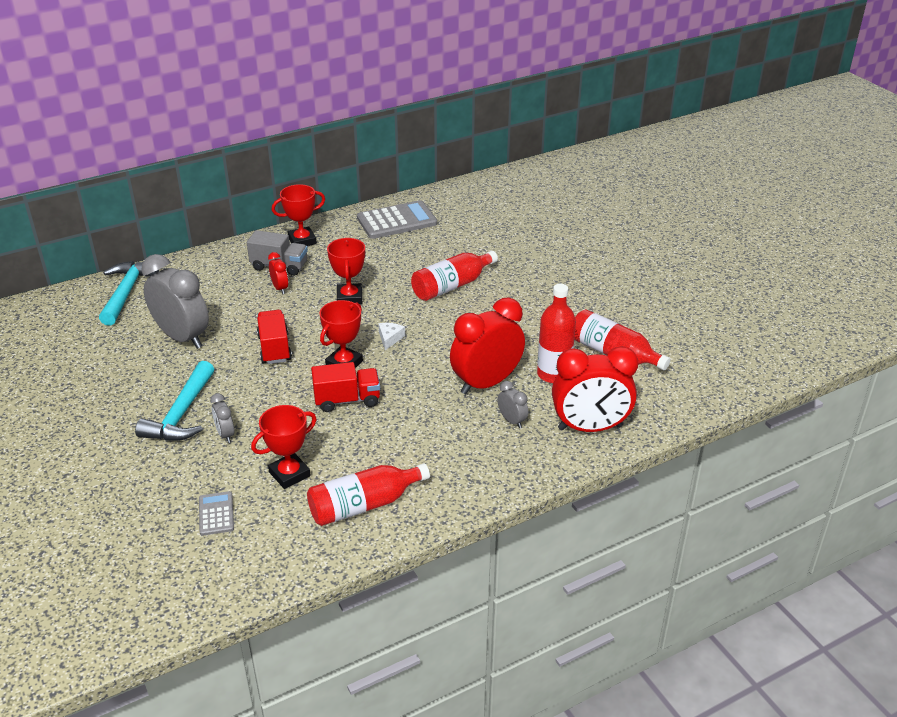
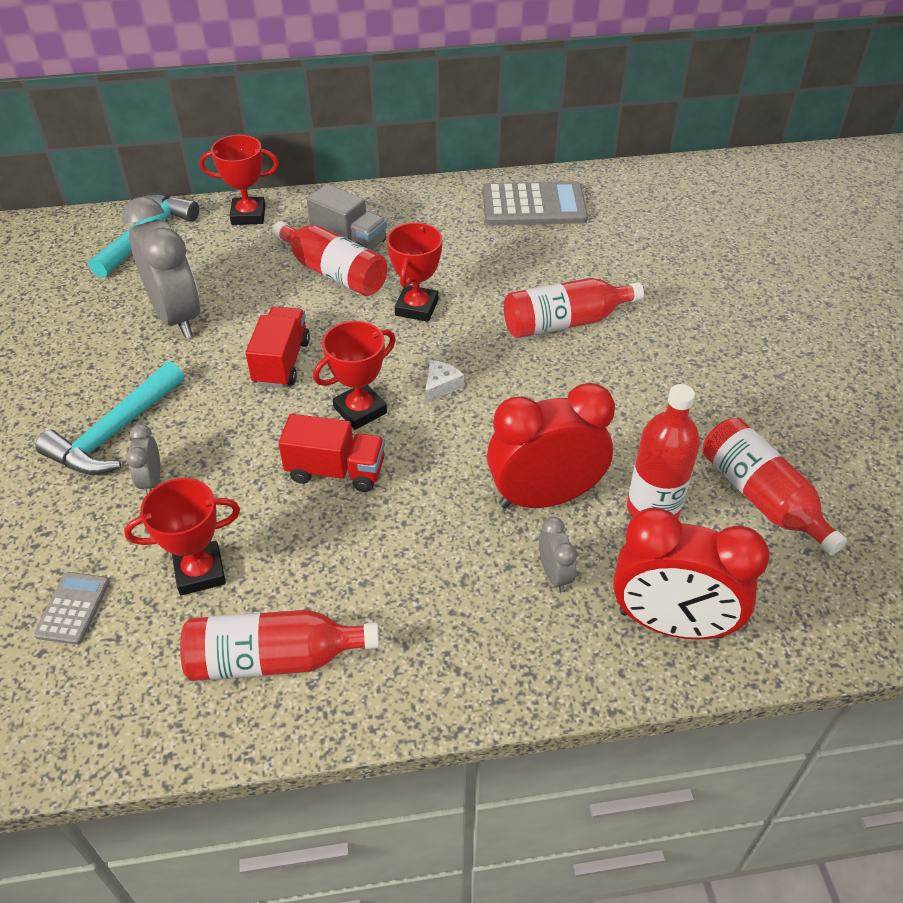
camera: 20 degrees right, 10 degrees up
(280, 288) = (334, 272): red clock -> red bottle
(302, 241) = (396, 209): red trophy -> red trophy (248, 215)

